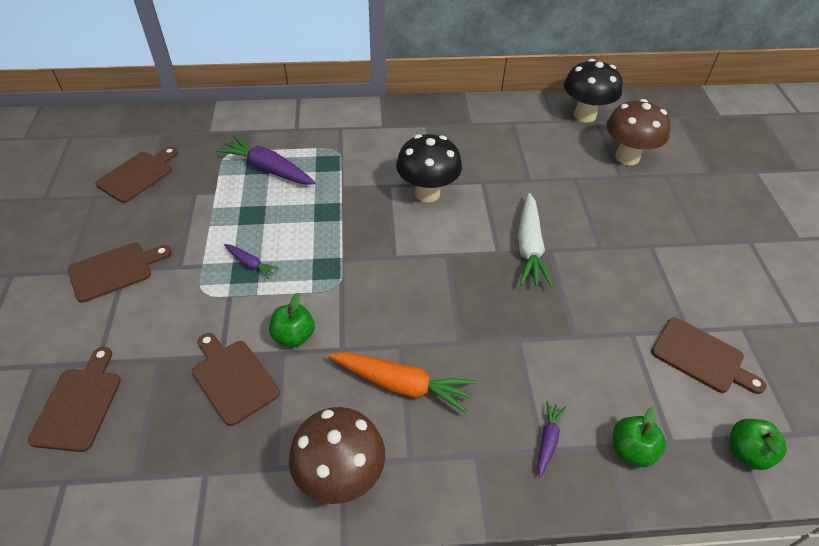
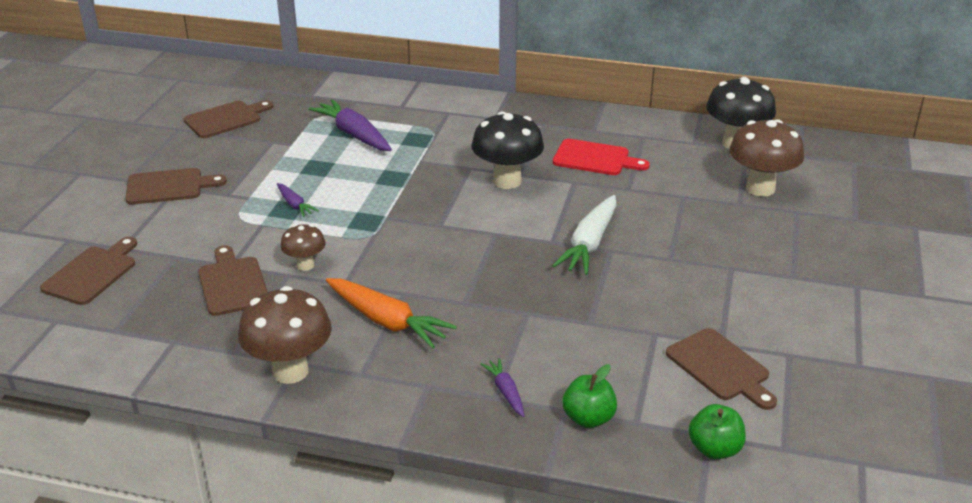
camera: 20 degrees right, 15 degrees down
(294, 336) = (305, 265): green apple -> brown mushroom
(486, 153) = (595, 158): none -> red cutting board
(547, 440) = (505, 392): purple carrot -> purple carrot turned 60 degrees counterclockwise

